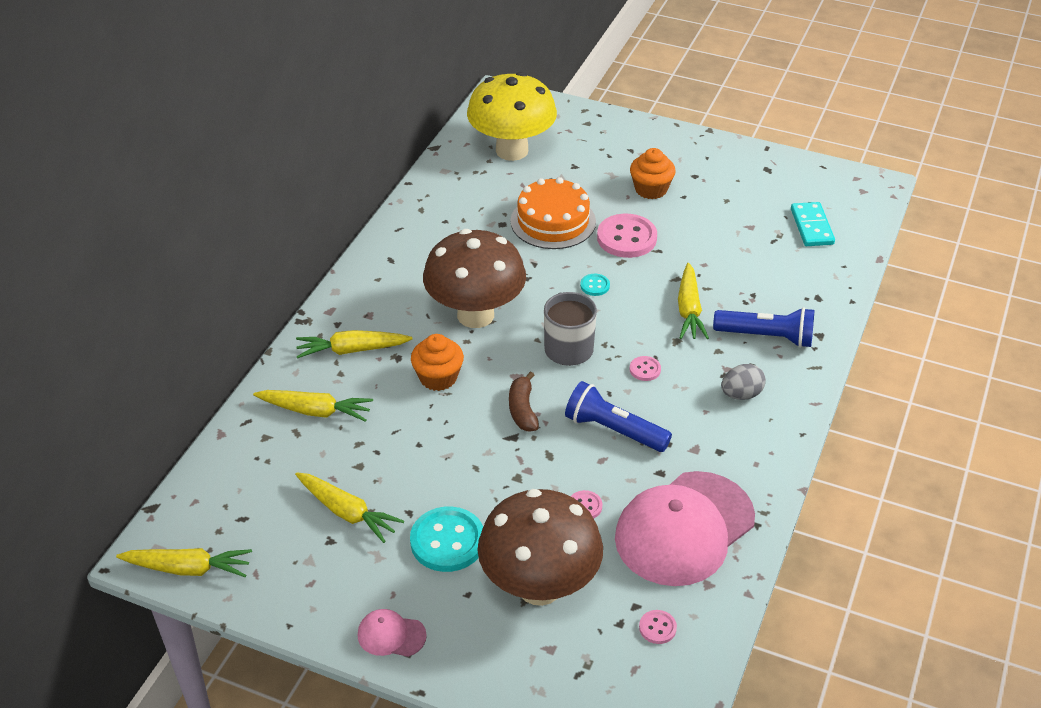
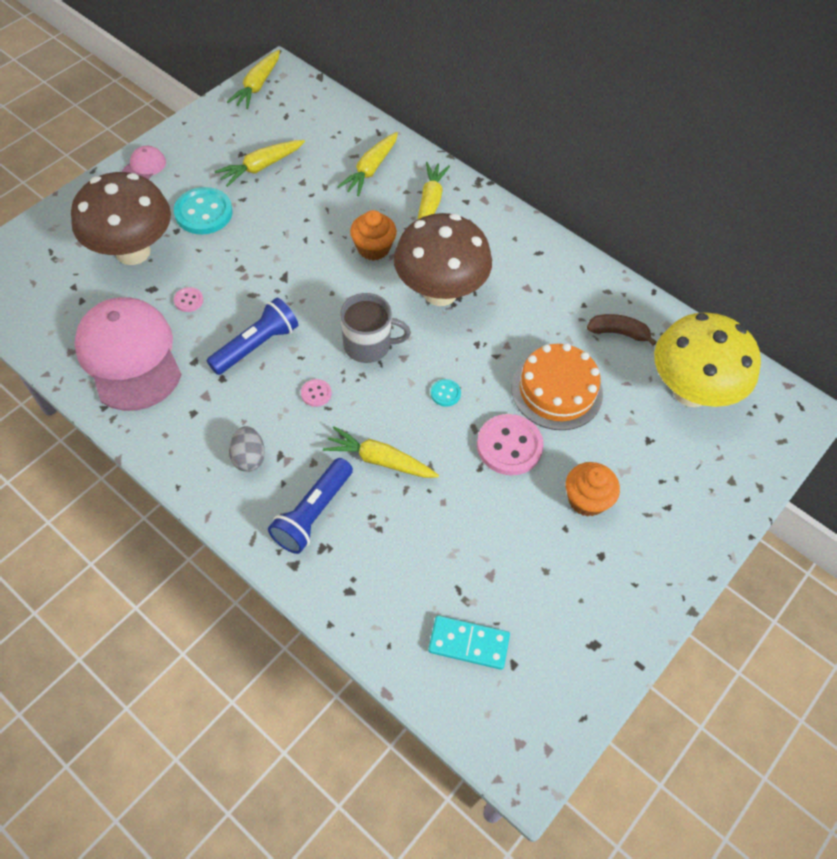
camera: 105 degrees right, 15 degrees up
(523, 410) = (310, 292): brown banana -> brown banana (618, 333)
(657, 628) = (55, 306): pink button -> none

